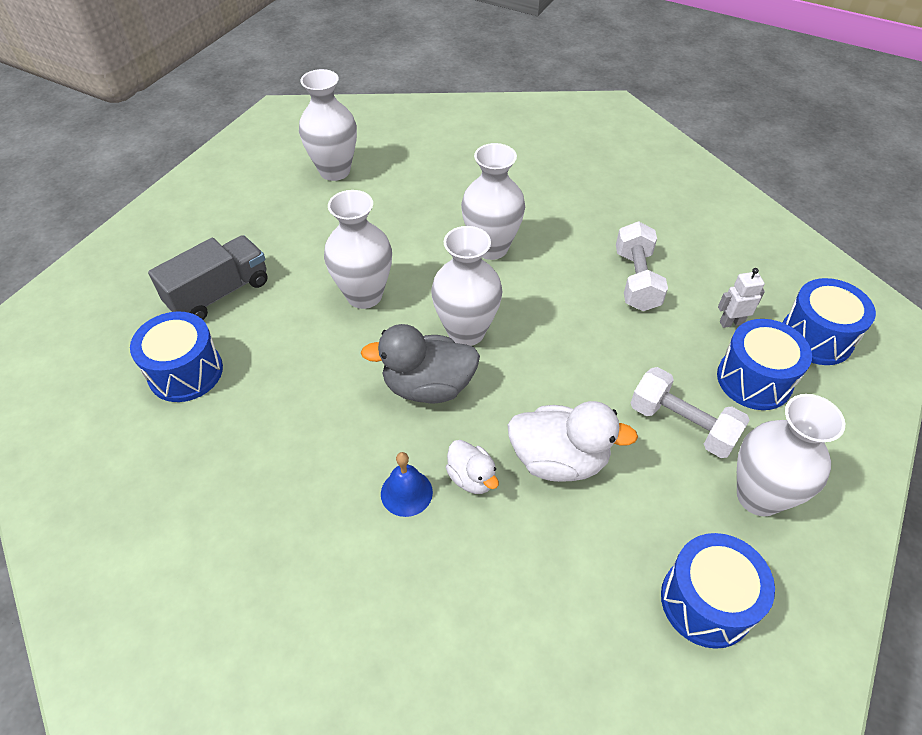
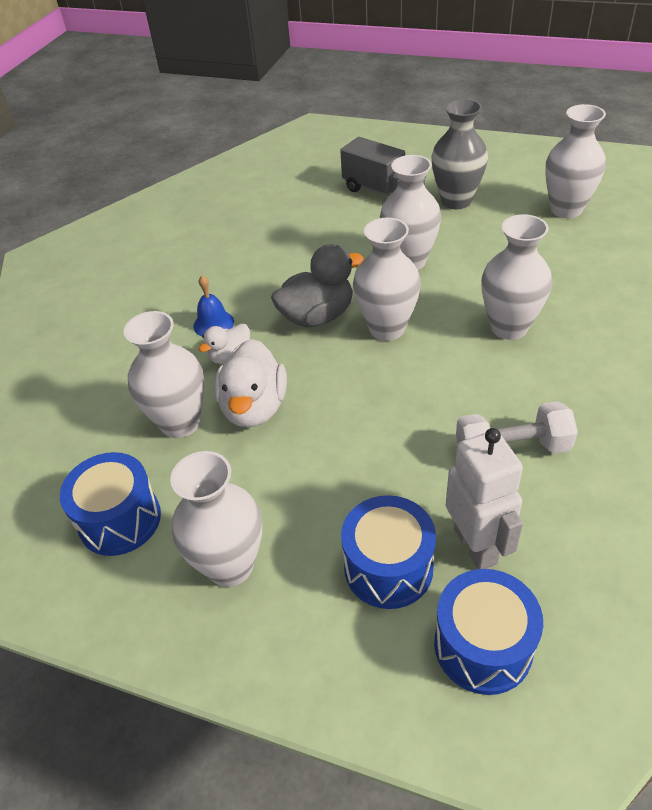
camera: 85 degrees right, 5 degrees down
(186, 372) = (303, 199): blue drum -> none
(275, 239) = (456, 201): none -> grey vase
(428, 387) = (317, 316): grey duck -> grey duck turned 75 degrees clockwise
(571, 536) = (180, 423): none -> white vase
(682, 425) = (310, 498): white dumbbell -> none
(731, 322) = (476, 546): white robot -> white robot, size x1.85

